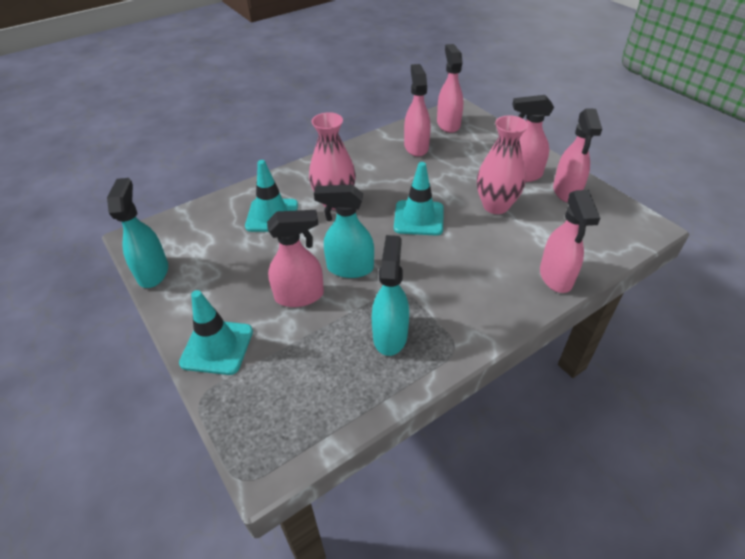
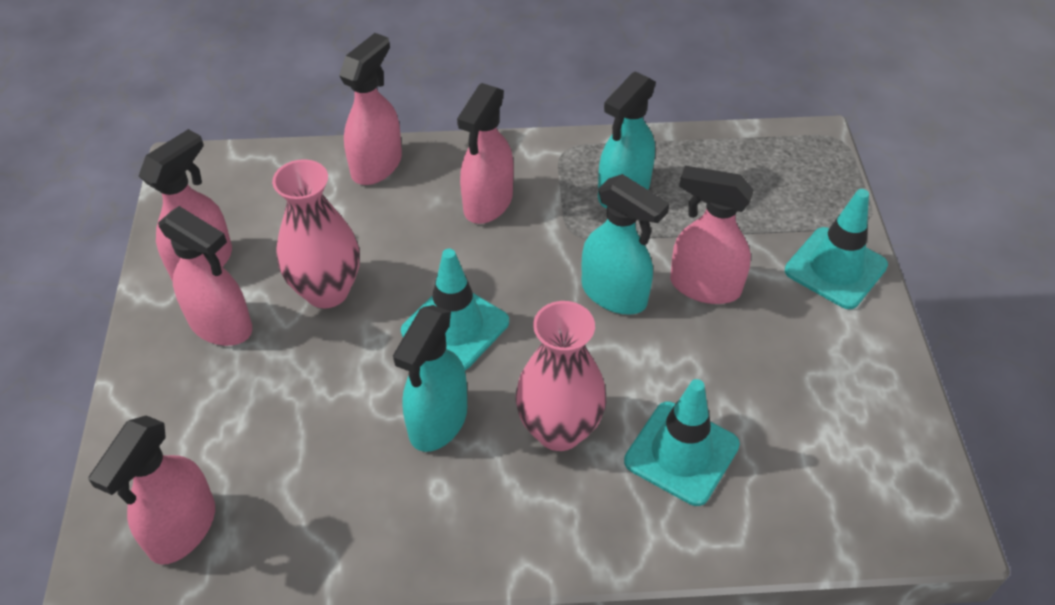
camera: 150 degrees left, 5 degrees up
(153, 272) = (912, 429): turquoise spray bottle -> turquoise spray bottle (437, 422)
(416, 147) = (309, 493): pink spray bottle -> pink spray bottle (487, 203)

